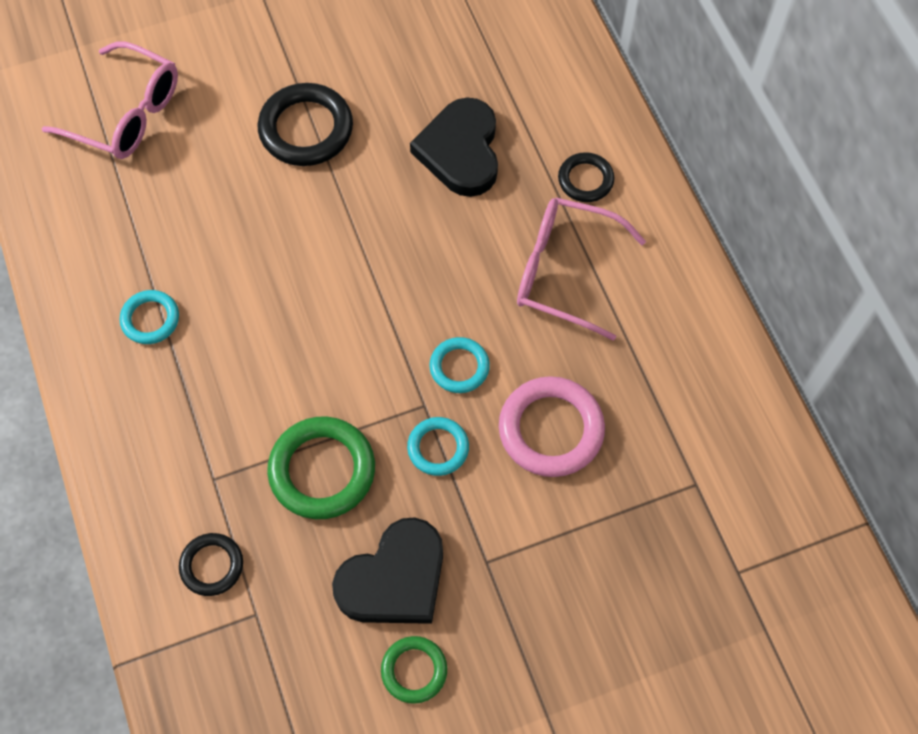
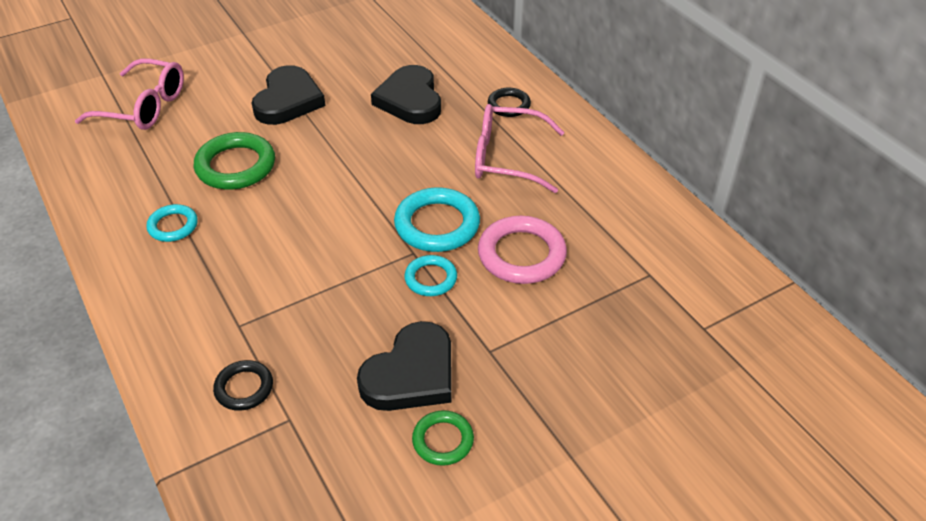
camera: 10 degrees left, 20 degrees down
(306, 129) = (288, 100): black ring -> black heart
(322, 470) = (334, 306): green ring -> green ring (236, 166)
(459, 367) = (437, 225): turquoise ring -> turquoise ring, size x1.72

